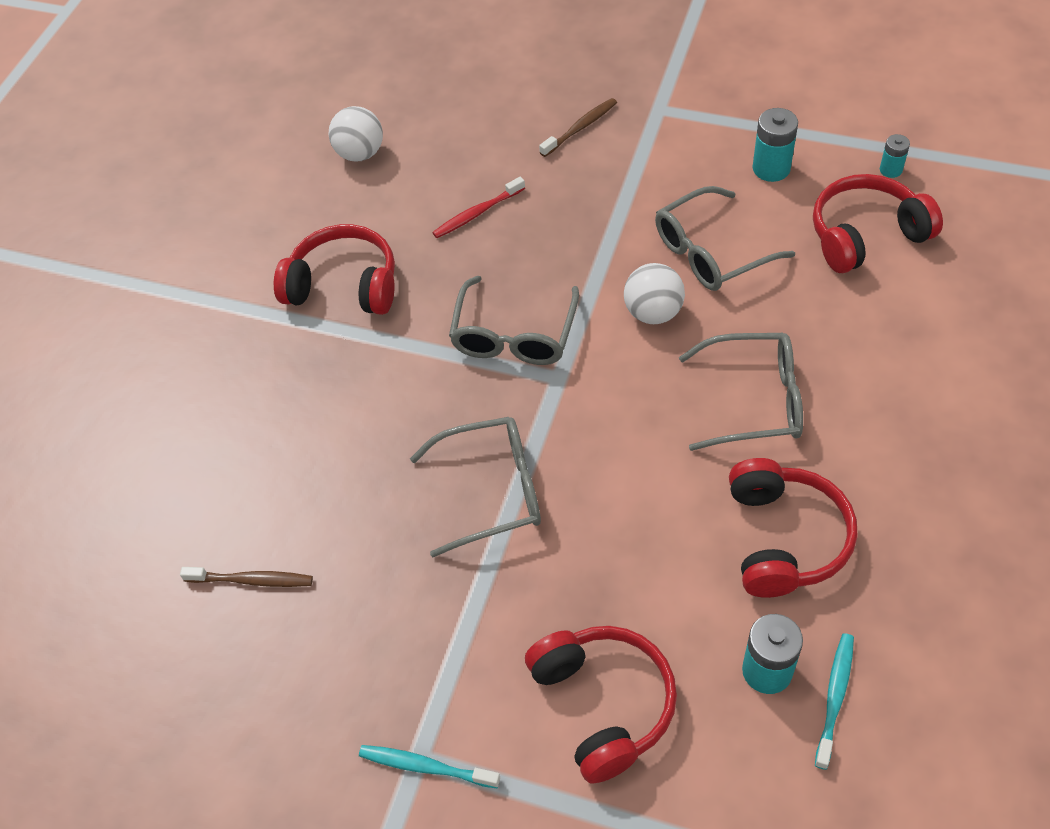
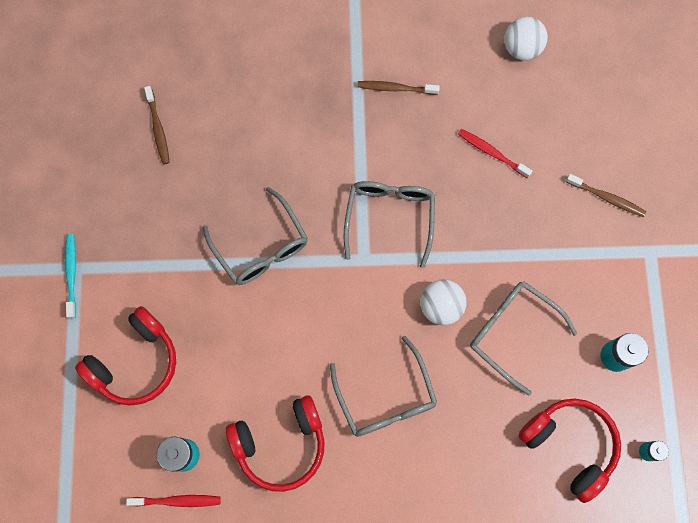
camera: 65 degrees right, 20 degrees up
(344, 285) = (395, 88): red headphones -> brown toothbrush
(514, 335) = (389, 217): grey glasses -> grey glasses turned 105 degrees clockwise
(834, 697) = (177, 501): turquoise toothbrush -> red toothbrush

